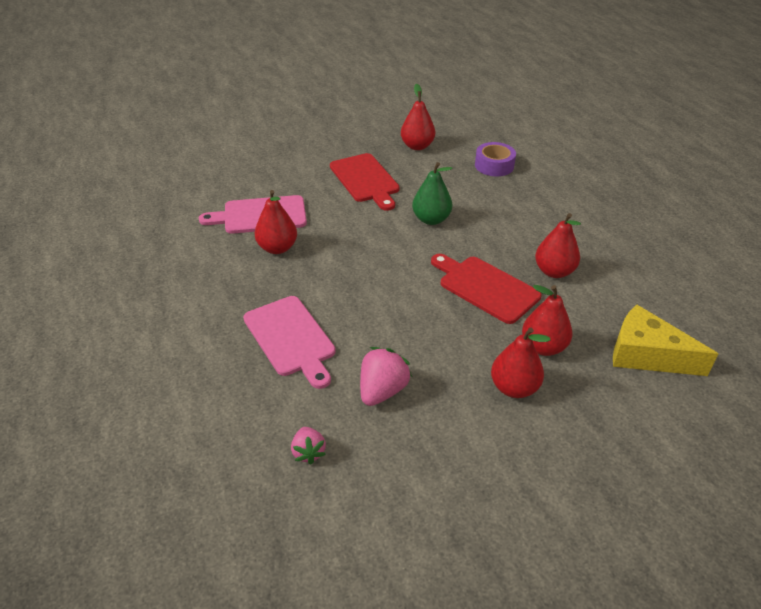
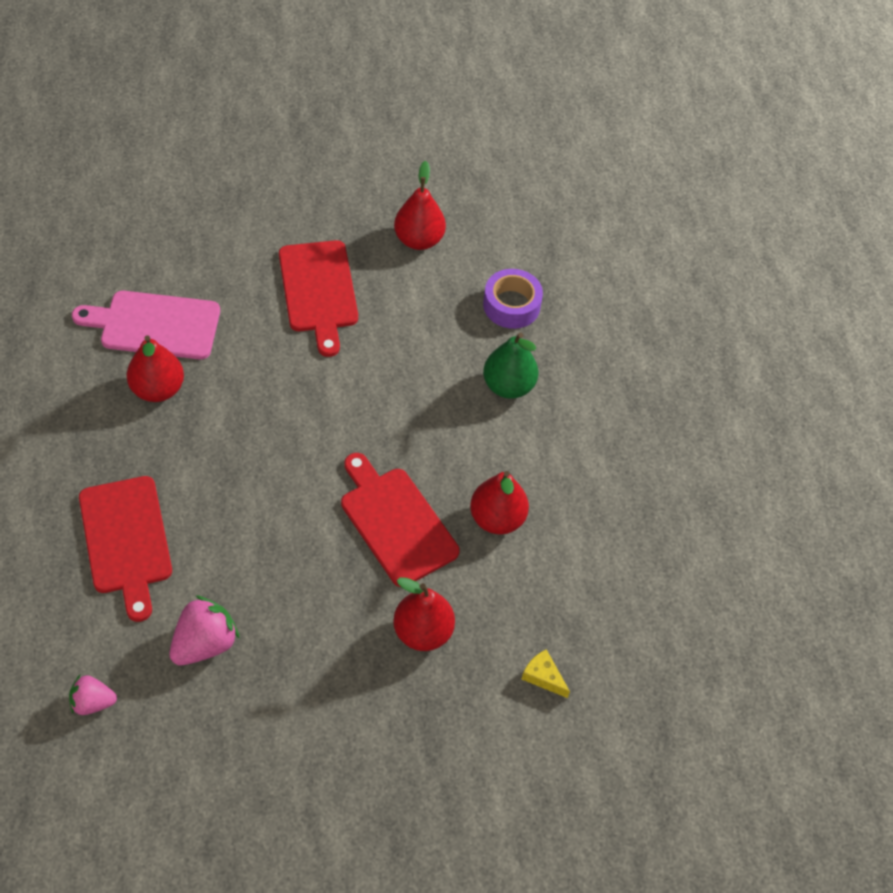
camera: 10 degrees right, 15 degrees up
(291, 338) = (126, 540): pink cutting board -> red cutting board
(308, 452) = (93, 702): pink strawberry -> pink strawberry turned 90 degrees clockwise
(431, 219) = (377, 387): green pear -> green pear (508, 386)
(514, 388) = (358, 680): red pear -> none
(646, 355) = (543, 677): yellow cheese -> yellow cheese, size x0.44

